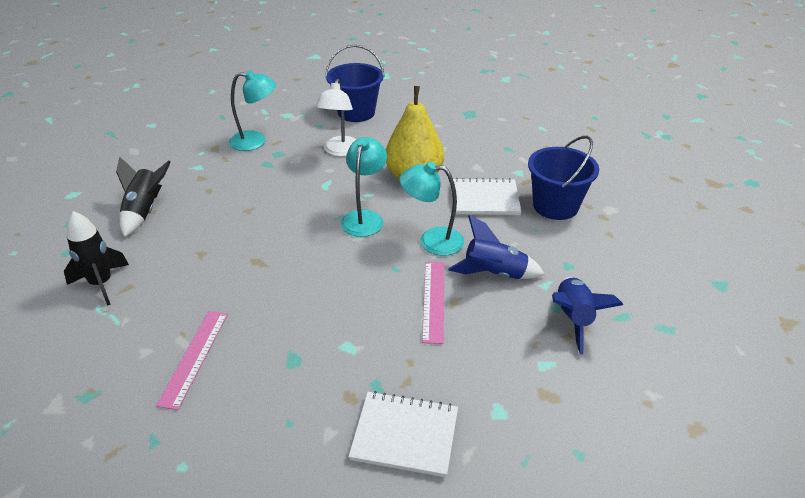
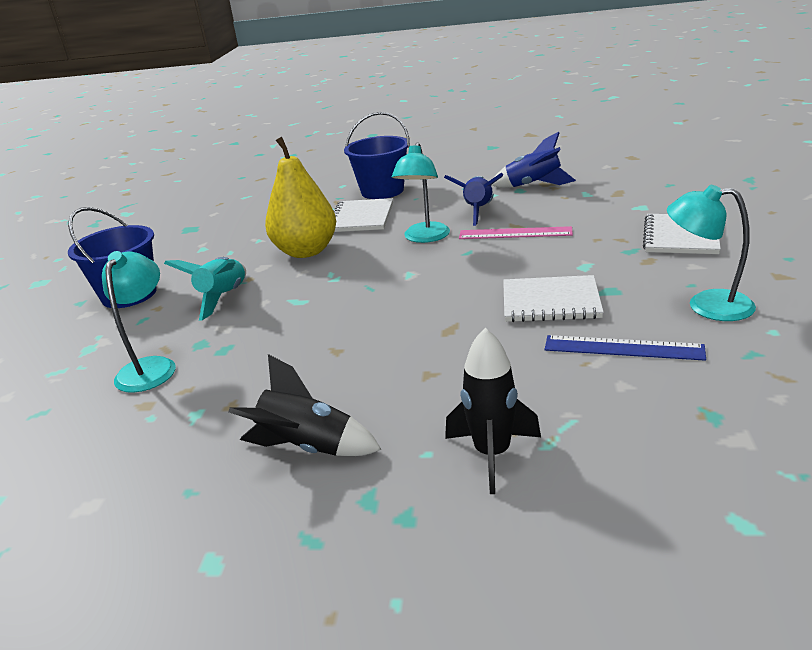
camera: 80 degrees left, 10 degrees down
(194, 357) = (623, 348): pink ruler -> blue ruler
(284, 319) = (550, 302): none -> white notebook
(340, 151) = (223, 298): white lamp -> turquoise rocket
(364, 217) = (376, 272): turquoise lamp -> turquoise lamp (706, 305)

